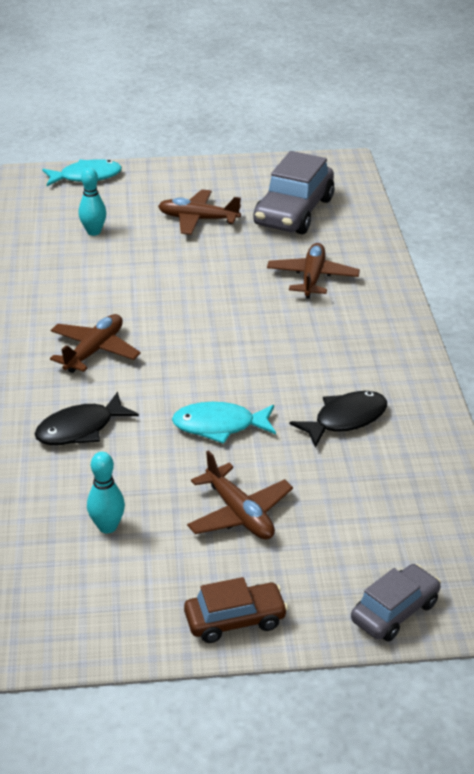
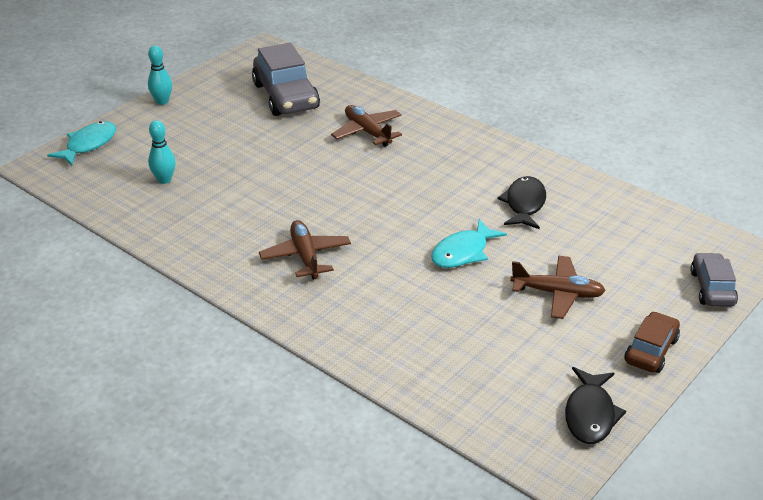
camera: 45 degrees left, 0 degrees up
(80, 429) = (383, 309): black fish -> black fish (590, 414)
(107, 527) = (500, 353): turquoise bowling pin -> turquoise bowling pin (162, 101)
(198, 219) = (228, 133): brown plane -> none

